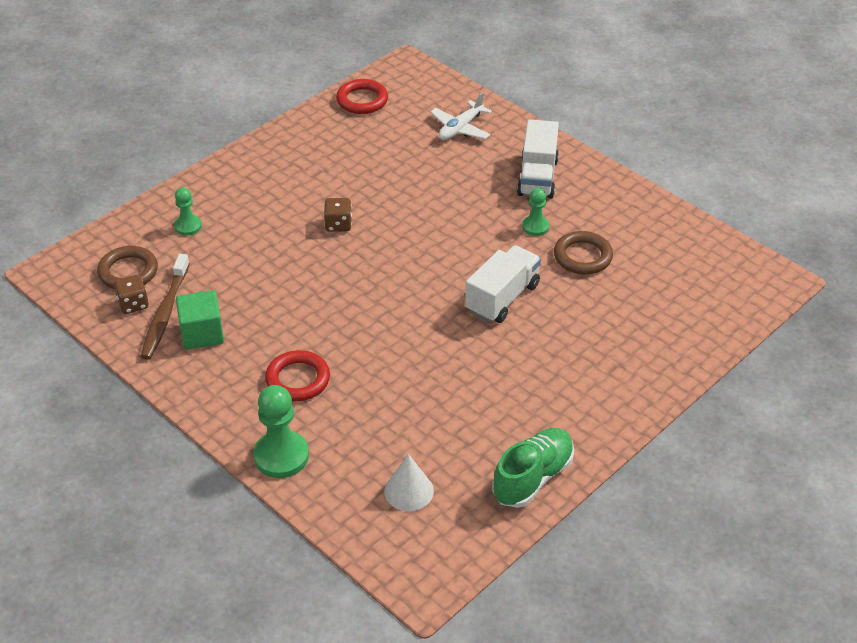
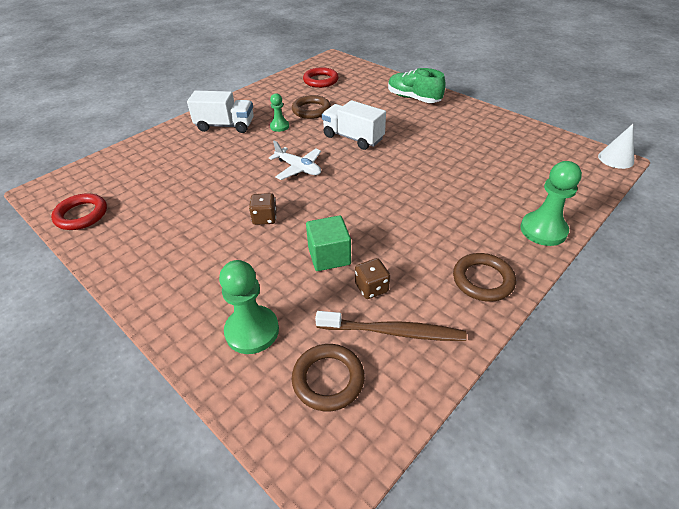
camera: 90 degrees left, 0 degrees up
(133, 304) = (383, 364): brown dice -> brown dice (371, 288)
(188, 226) = (252, 331): green pawn -> green pawn, size x1.73
(202, 333) = (417, 297): green cube -> green cube (329, 256)
(213, 386) = (483, 280): none -> brown ring
(298, 379) = (458, 228): red ring -> red ring (321, 80)
(409, 491) = (543, 169): white cone -> white cone (616, 159)
(460, 128) = (152, 159): white plane -> white plane (298, 168)
(533, 478) = (508, 126): green shoe -> green shoe (413, 98)

